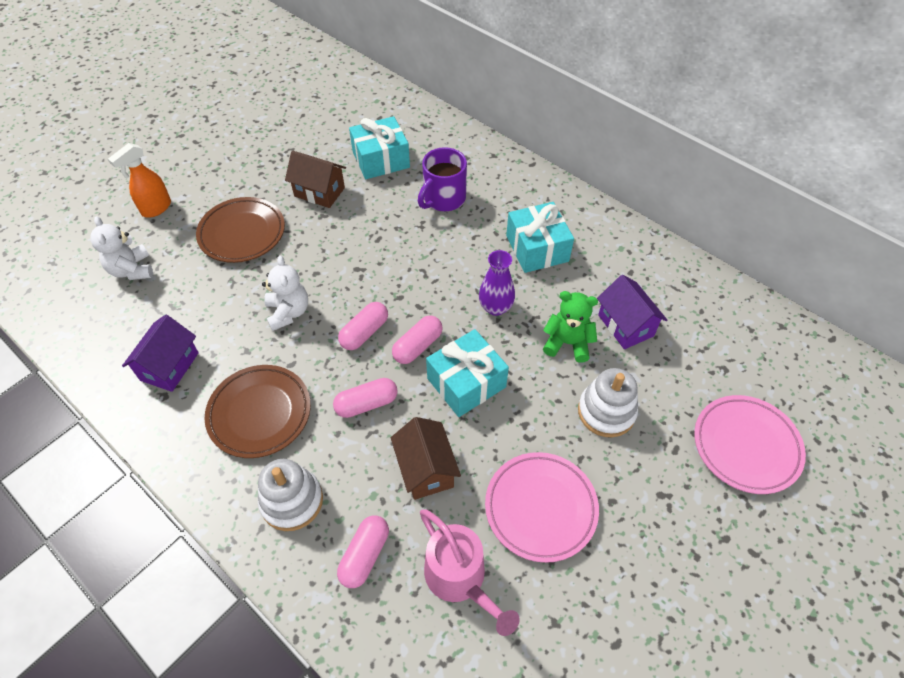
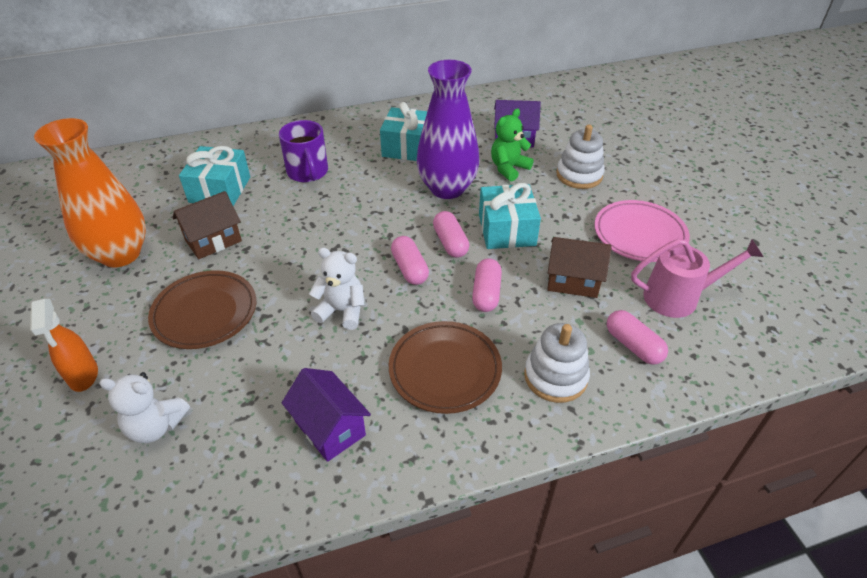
camera: 60 degrees left, 10 degrees down
(274, 153) = (120, 254): none -> orange vase
(495, 307) = (447, 188): purple vase -> purple vase, size x1.88
(746, 446) = (640, 133): pink plate -> none

